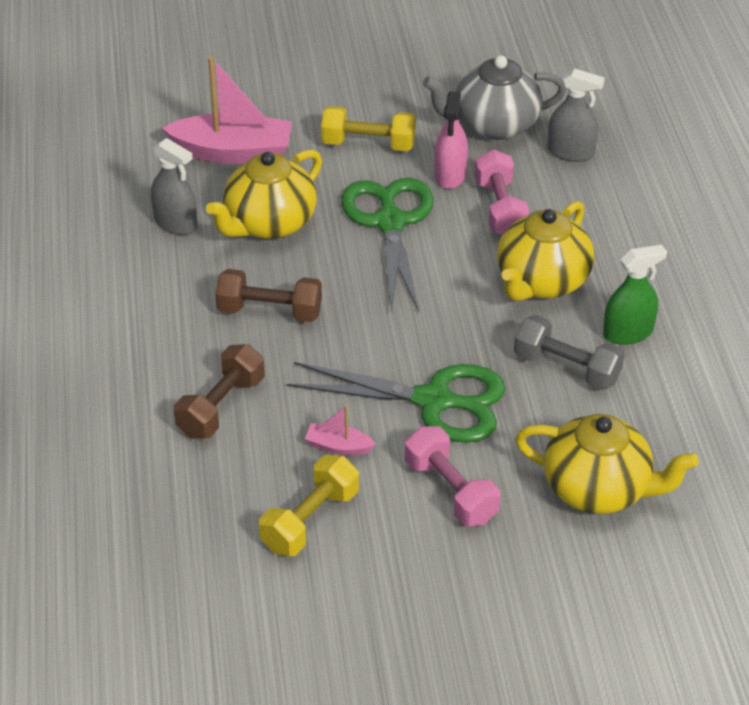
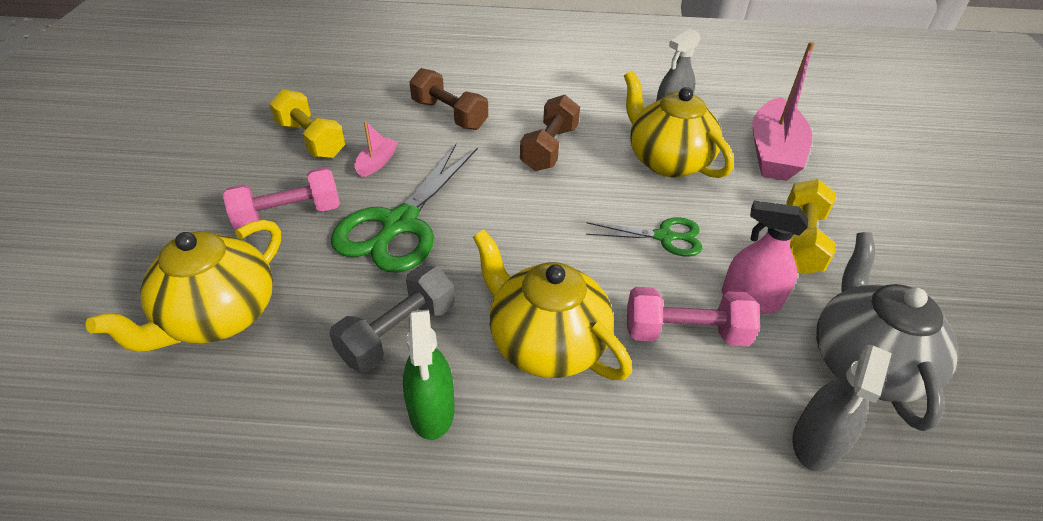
camera: 100 degrees right, 0 degrees up
(390, 223) = (664, 237): green scissors -> green scissors, size x0.55

